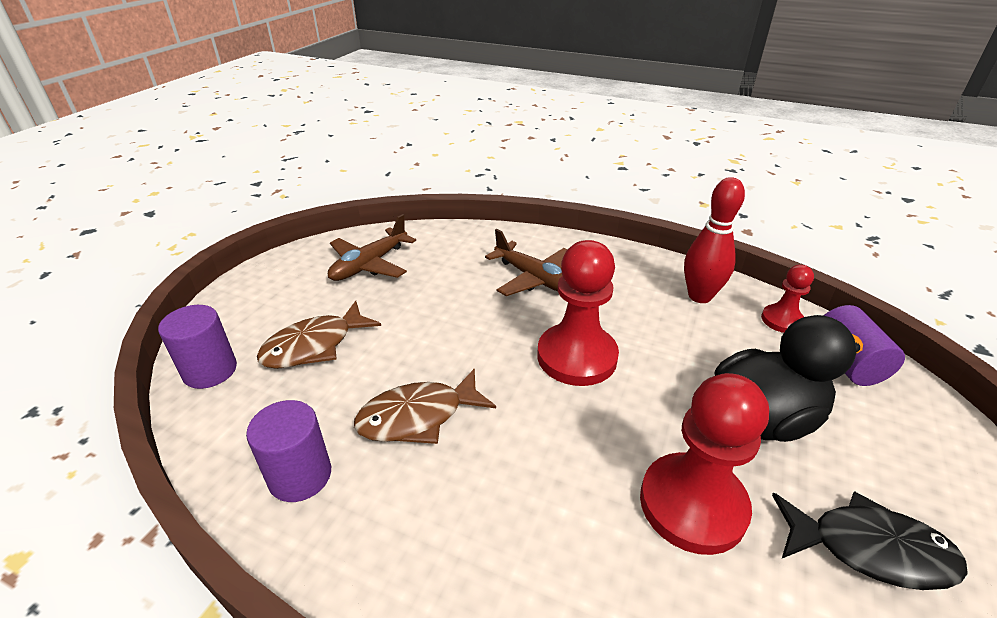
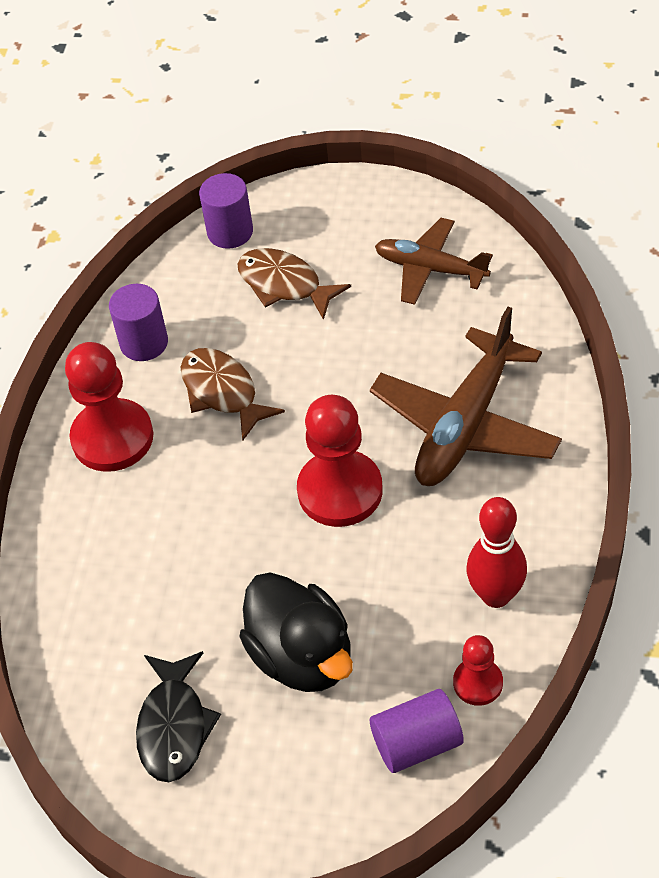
camera: 80 degrees right, 15 degrees up
(534, 278) = (465, 425): brown plane -> brown plane, size x1.56
(692, 504) = (185, 601): red pawn -> red pawn (112, 438)

